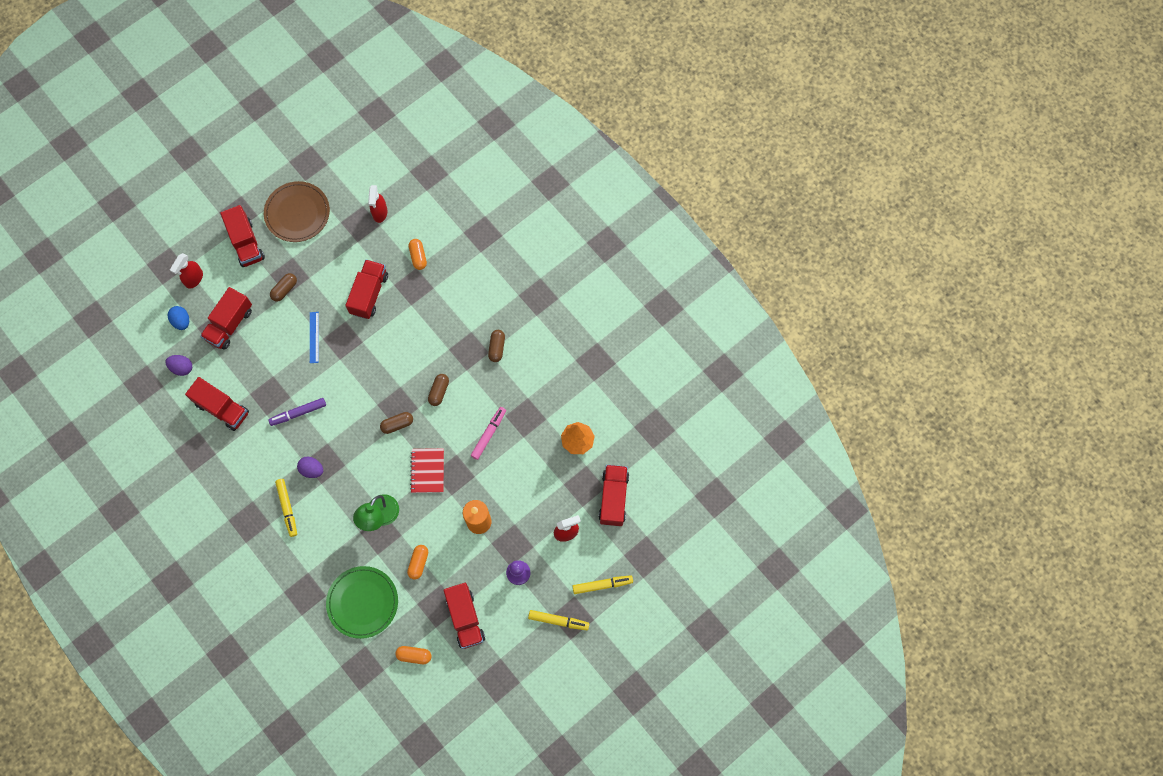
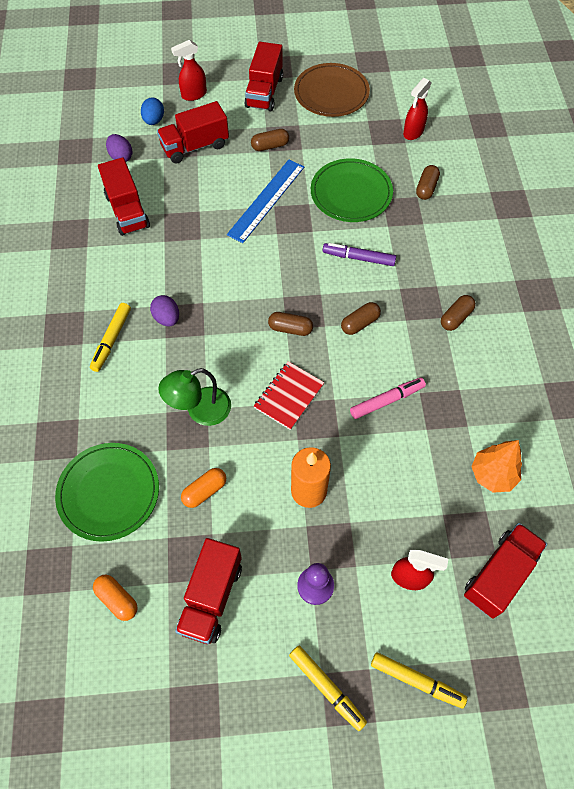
camera: 35 degrees right, 10 degrees down
(298, 413) = (196, 257): purple marker -> purple marker (358, 258)
(314, 337) = (266, 200): blue ruler -> blue ruler, size x1.75
(369, 294) = (351, 193): red truck -> green plate
(418, 257) = (426, 188): orange capsule -> brown capsule

